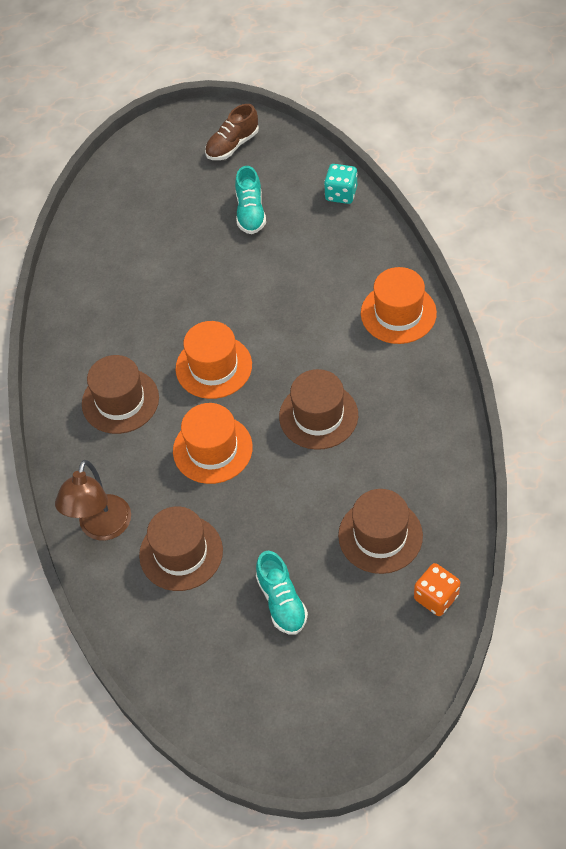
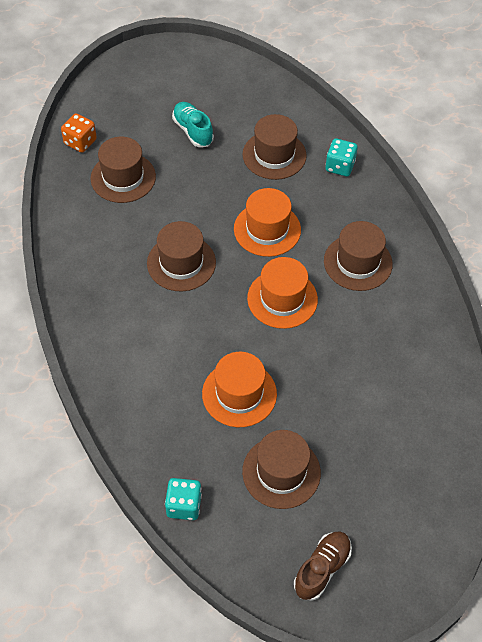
camera: 165 degrees right, 0 degrees up
(102, 528) = (340, 166): brown lamp -> turquoise dice
(250, 212) = (281, 472): turquoise shoe -> brown hat
(398, 313) = (115, 364): orange hat -> orange hat (239, 394)

